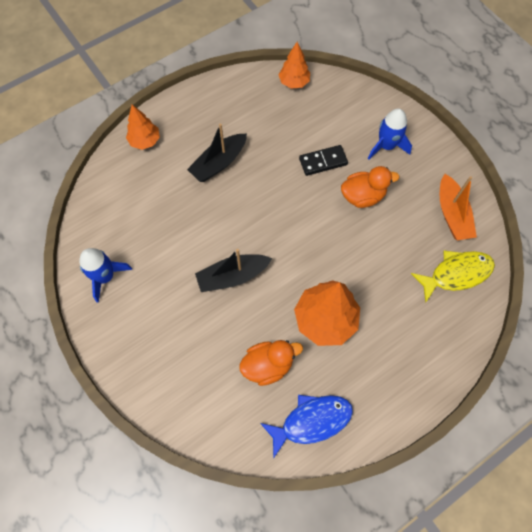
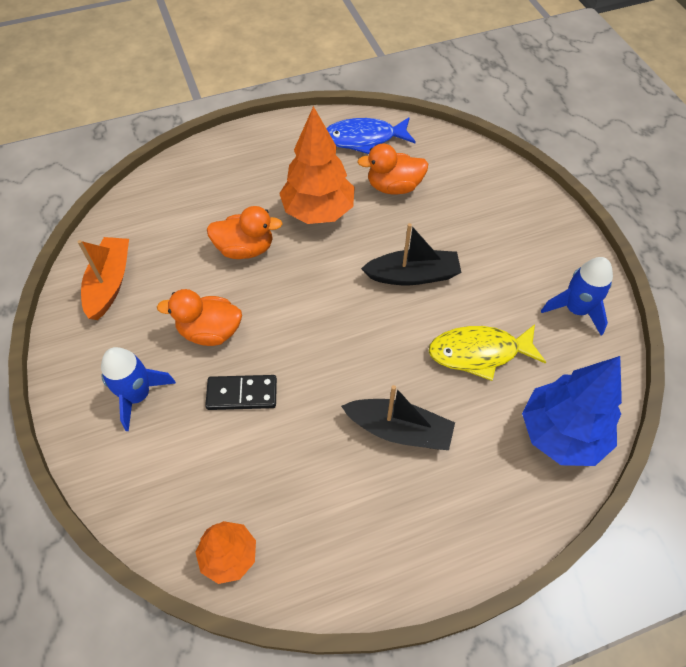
camera: 165 degrees left, 10 degrees down
(117, 184) = (561, 433): none -> blue tree
(145, 141) = (515, 500): orange tree -> none
(219, 163) = (399, 430): black boat -> black boat turned 45 degrees clockwise
(369, 268) = (245, 249): none -> orange duck
(456, 274) = (149, 221): yellow fish -> yellow fish (479, 353)

